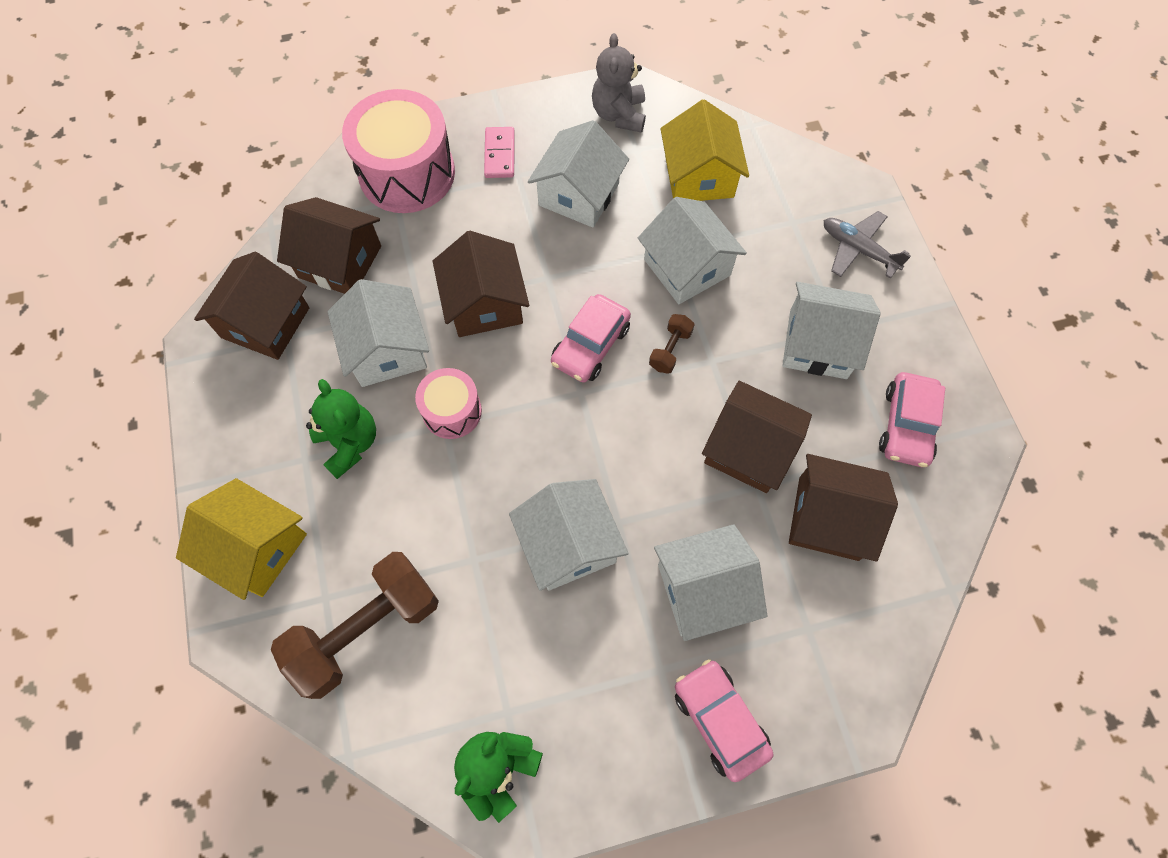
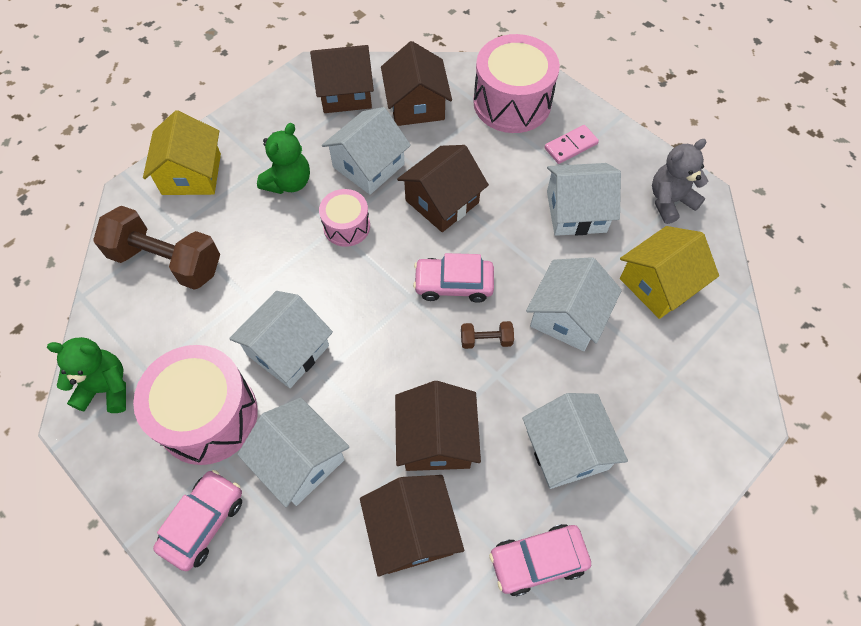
camera: 60 degrees right, 5 degrees down
(599, 664) = (208, 416): none -> pink drum
(858, 249) = (684, 441): grey plane -> none

